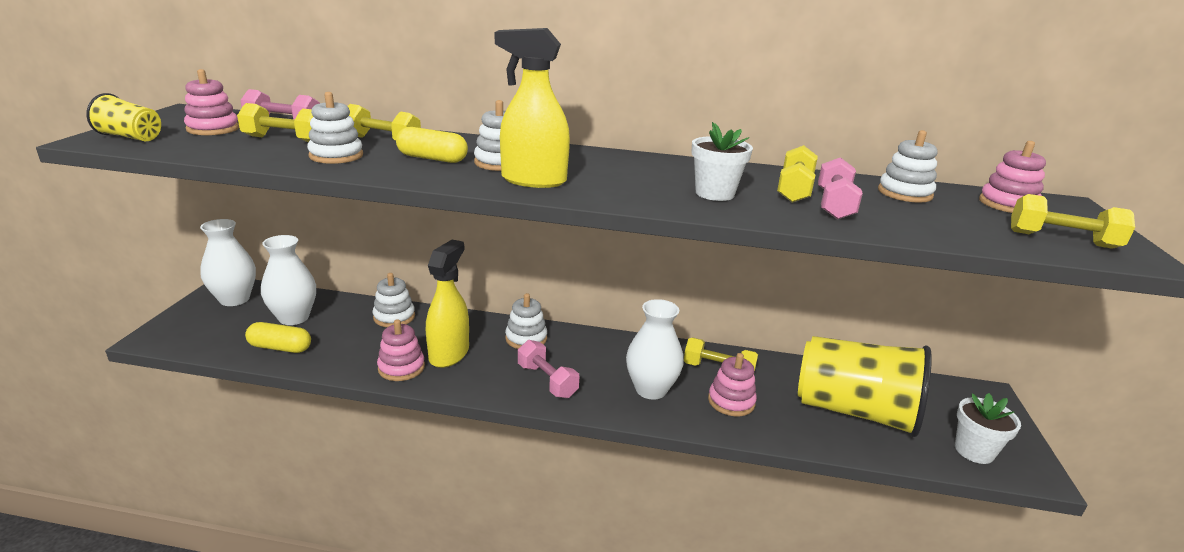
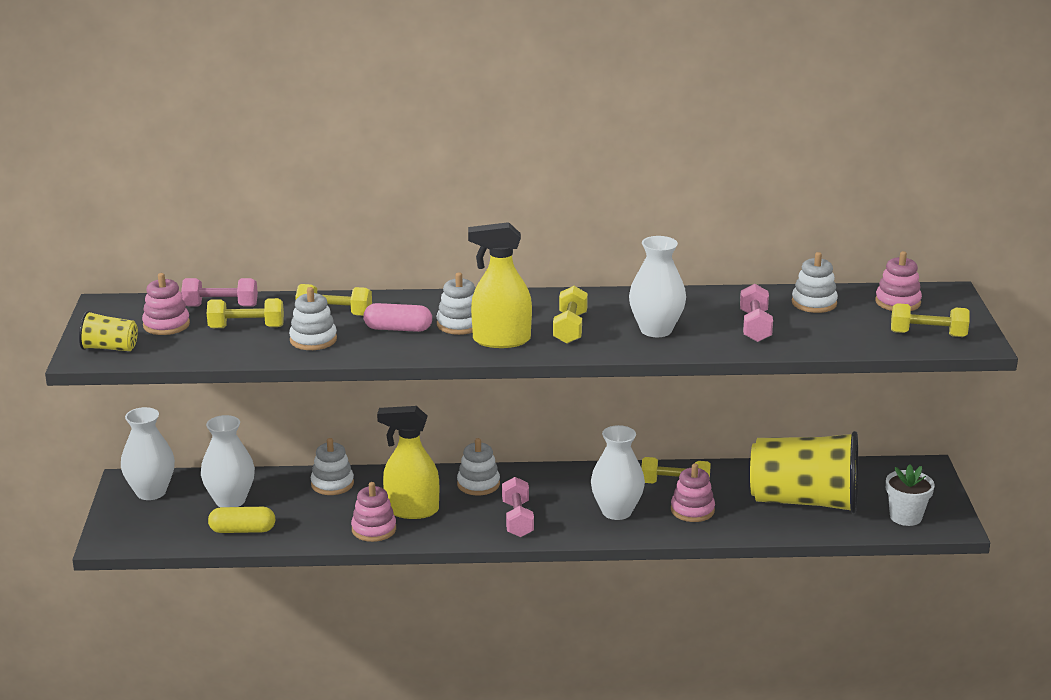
camera: 10 degrees left, 0 degrees up
(432, 158) = (398, 329): yellow capsule -> pink capsule
(449, 354) = (411, 510): yellow spray bottle -> yellow spray bottle turned 90 degrees counterclockwise
(547, 381) = (517, 519): pink dumbbell -> pink dumbbell turned 45 degrees clockwise
(714, 193) = (656, 330): white flower pot -> white vase
(794, 190) = (721, 314): yellow dumbbell -> yellow dumbbell (570, 328)

